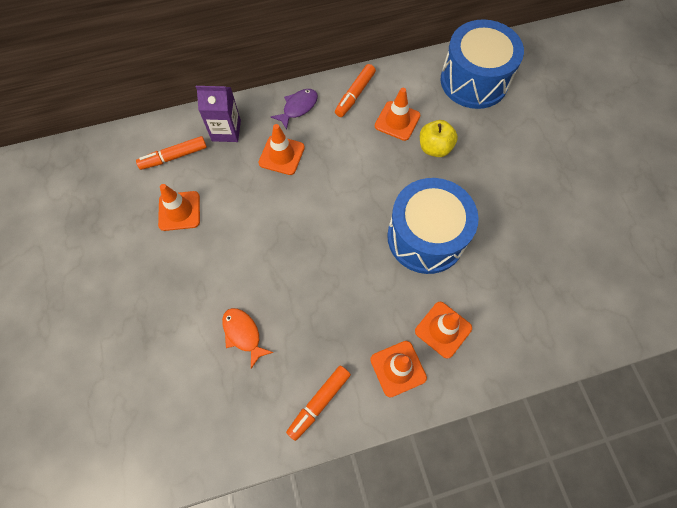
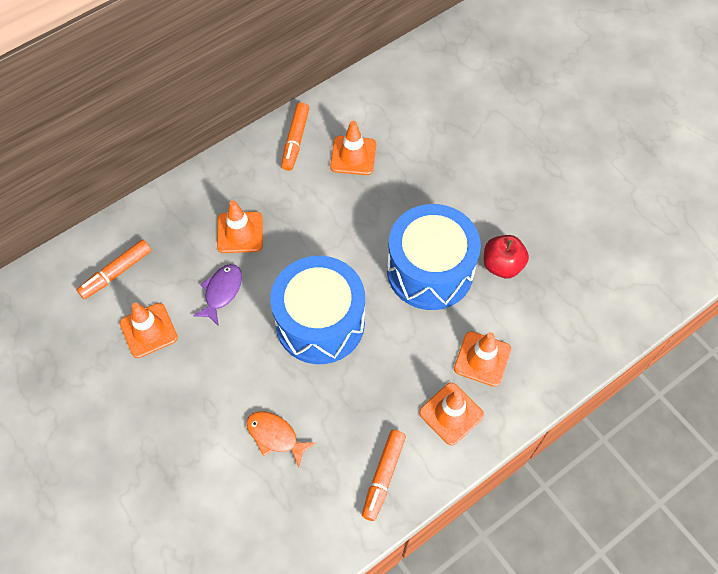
camera: 20 degrees left, 5 degrees down
(226, 130) = (165, 225): purple carton -> none
(298, 107) = (237, 174): purple fish -> purple fish (221, 292)
(434, 148) = (404, 173): yellow apple -> none
(474, 81) = (419, 87): blue drum -> blue drum (320, 322)
(490, 253) = (502, 265): none -> red apple

